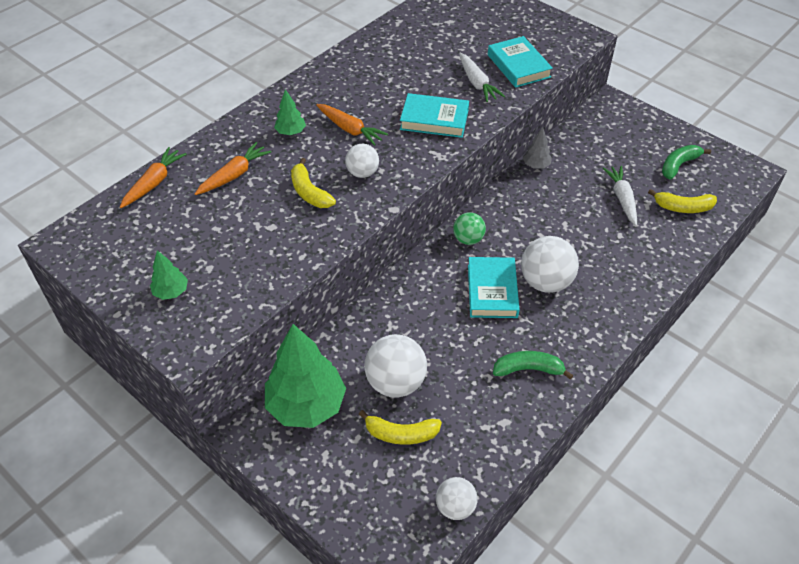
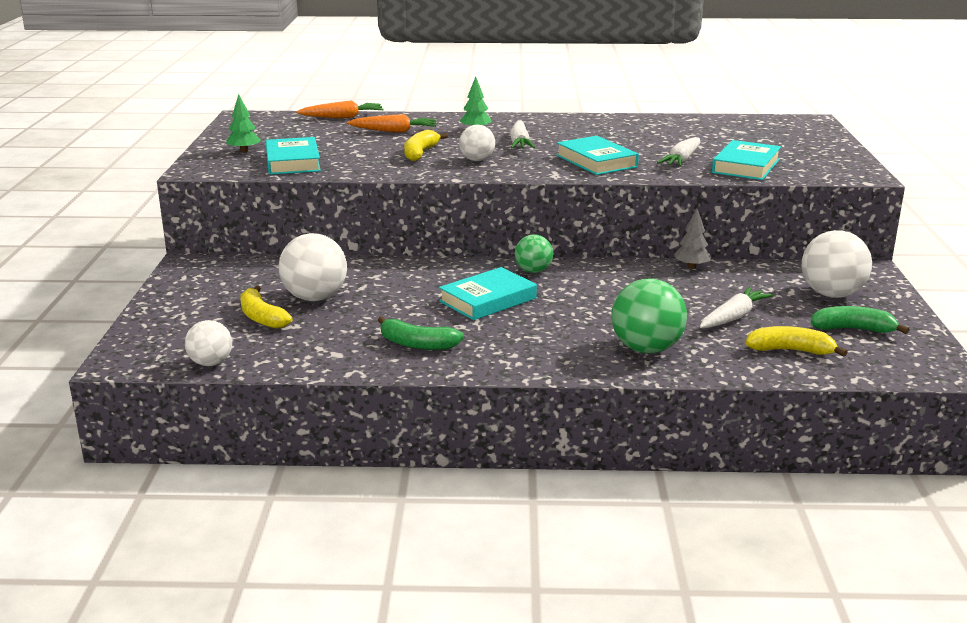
camera: 50 degrees right, 25 degrees down
(240, 276) = (293, 162): none -> turquoise book
(306, 405) = (242, 275): green tree -> none
(350, 129) = (520, 143): orange carrot -> white carrot
(528, 369) = (417, 344): green banana -> green banana turned 150 degrees clockwise
(545, 282) = (543, 318): white ball -> white ball (831, 294)
(630, 264) = (646, 349): none -> green ball
(683, 207) = (790, 350): yellow banana -> yellow banana turned 135 degrees clockwise

